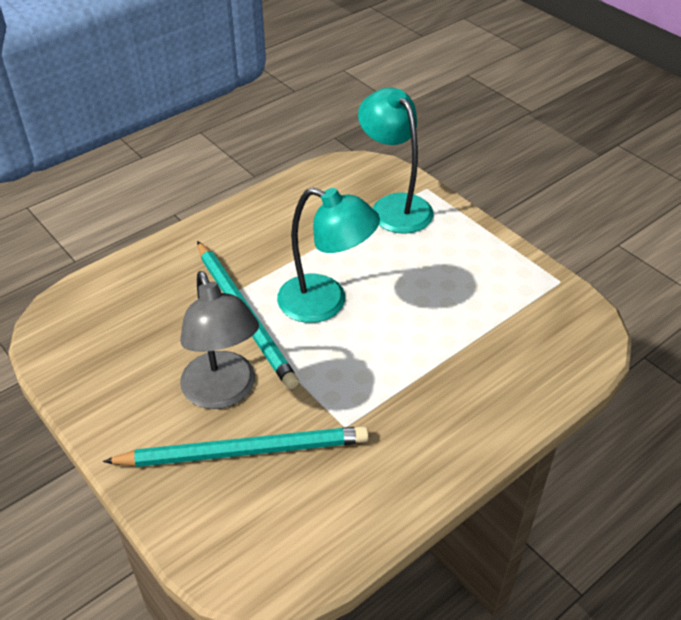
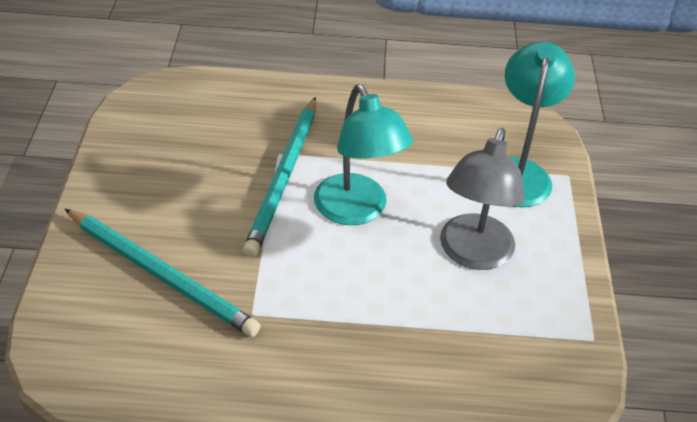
camera: 40 degrees right, 0 degrees up
(223, 392) = (199, 222): grey lamp -> grey lamp (473, 254)

